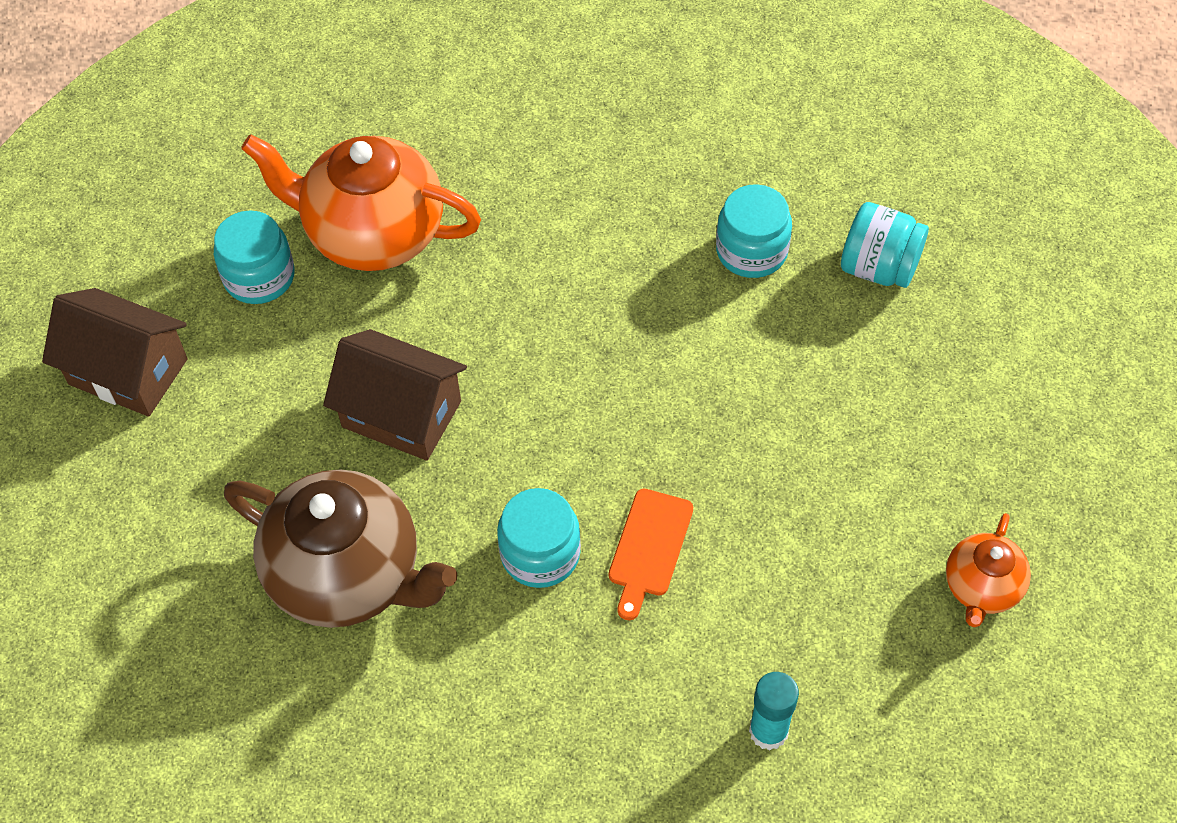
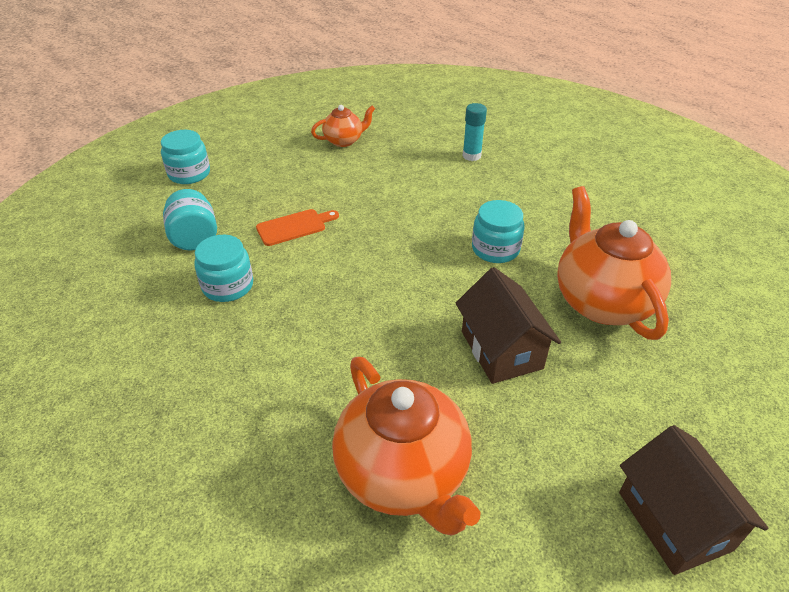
camera: 135 degrees left, 15 degrees down
(259, 277) = (515, 513): turquoise jar -> turquoise jar (189, 174)
(348, 575) = (601, 301): brown teapot -> orange teapot
(649, 547) = (445, 221): orange cutting board -> orange cutting board (294, 227)

